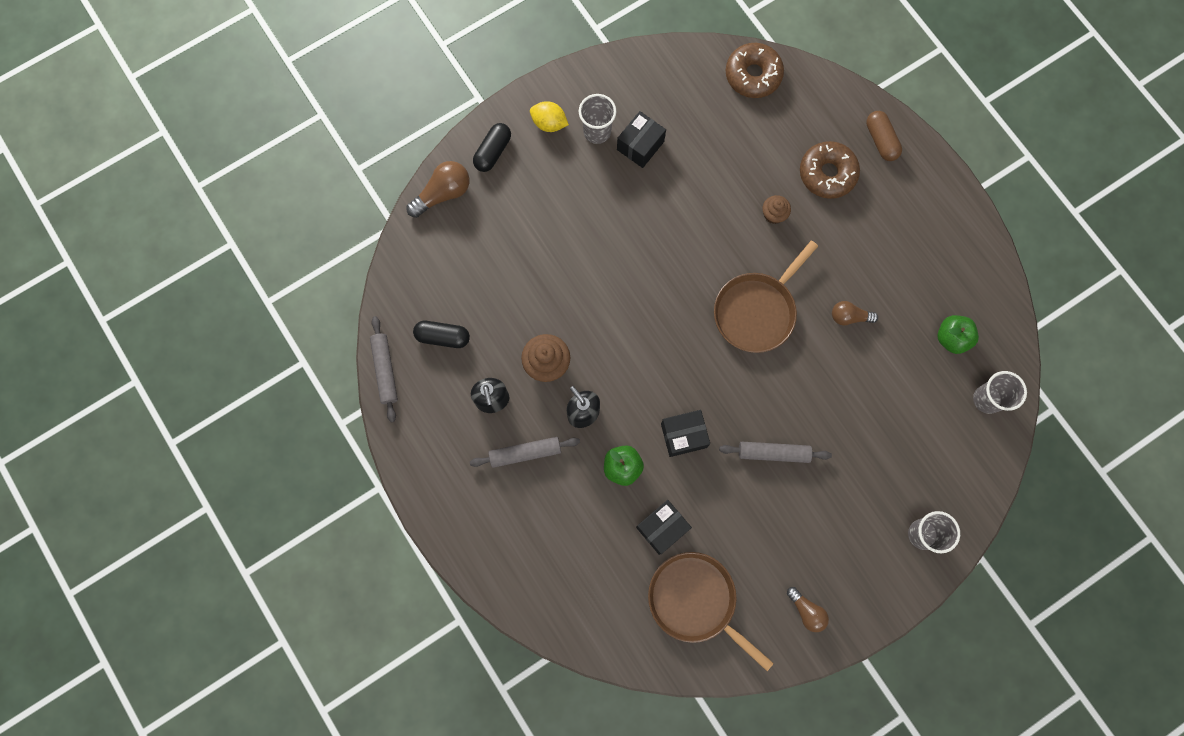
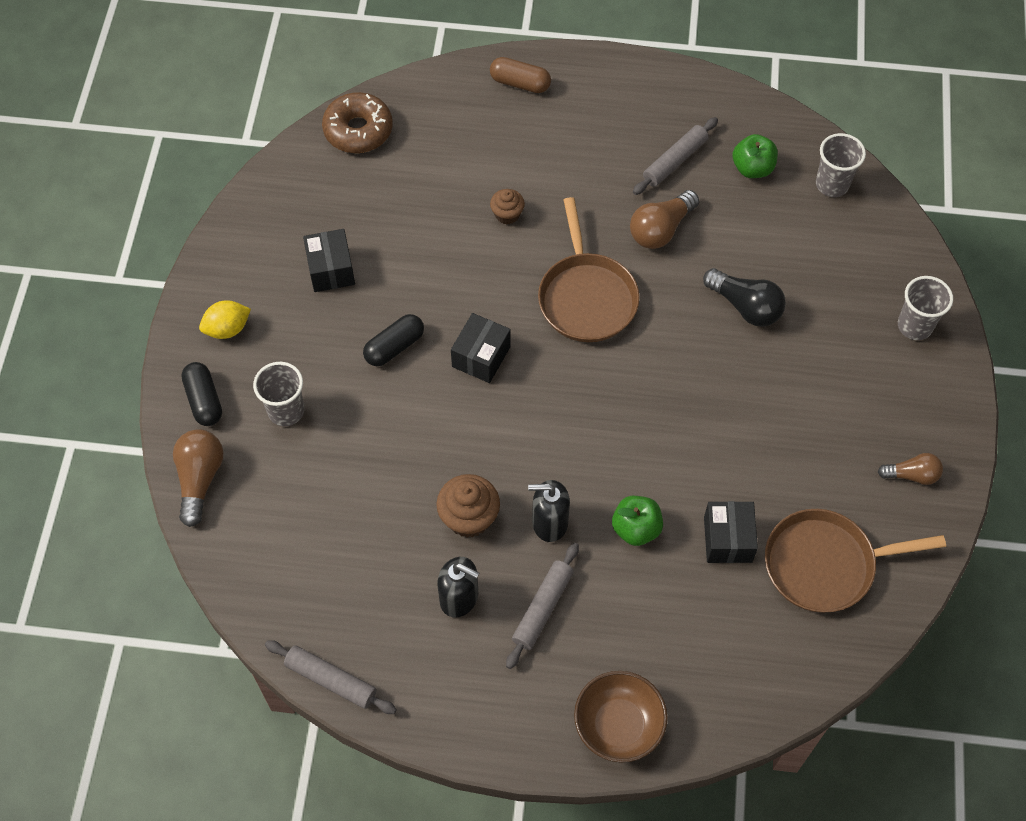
camera: 50 degrees left, 15 degrees down
(443, 337) = (349, 595): black capsule -> black capsule (394, 347)
(489, 554) = (618, 725): none -> brown bowl
(597, 131) = (279, 295): grey cup -> grey cup (286, 411)
(683, 435) = (652, 450): black box -> black box (481, 356)
(773, 453) = (736, 387): grey rolling pin -> grey rolling pin (675, 161)
(827, 174) = (510, 145): brown donut -> none
(839, 414) = (745, 306): none -> black light bulb
(849, 317) = (661, 229): brown light bulb -> brown light bulb, size x1.55

